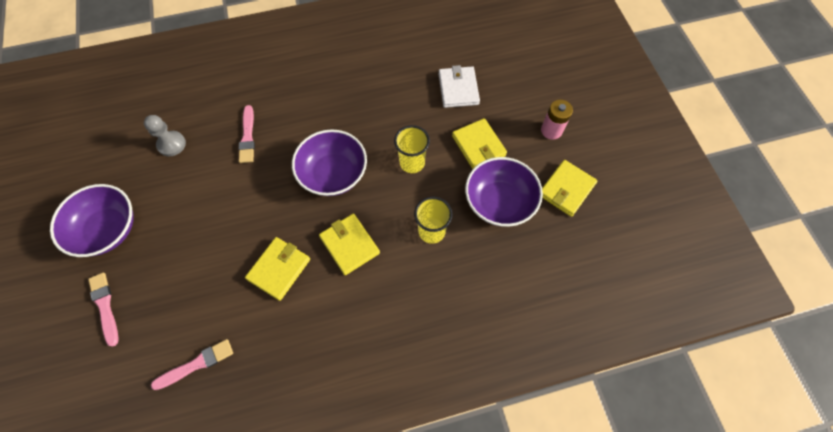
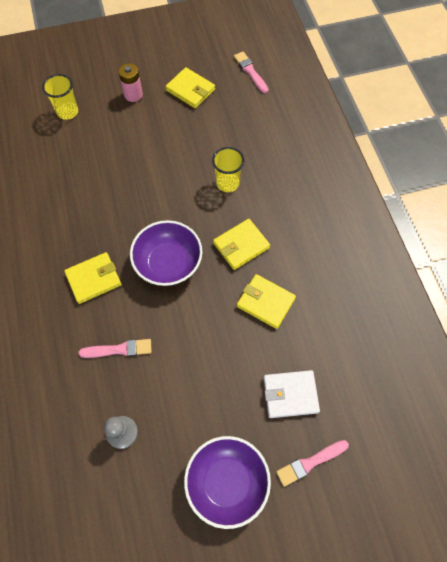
camera: 90 degrees left, 0 degrees up
(196, 364) = (356, 362): pink brush -> pink brush (250, 72)
(412, 163) = (159, 198): yellow cup -> yellow cup (67, 112)
(458, 89) = (80, 160): white wallet -> white wallet (290, 394)
(478, 146) = (145, 147): yellow wallet -> yellow wallet (94, 279)
(499, 202) = (201, 135): purple bowl -> none

